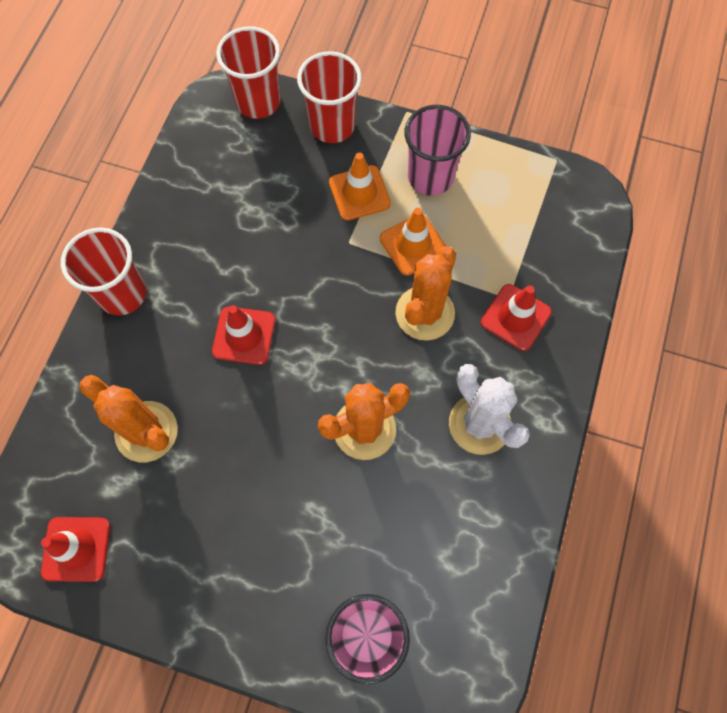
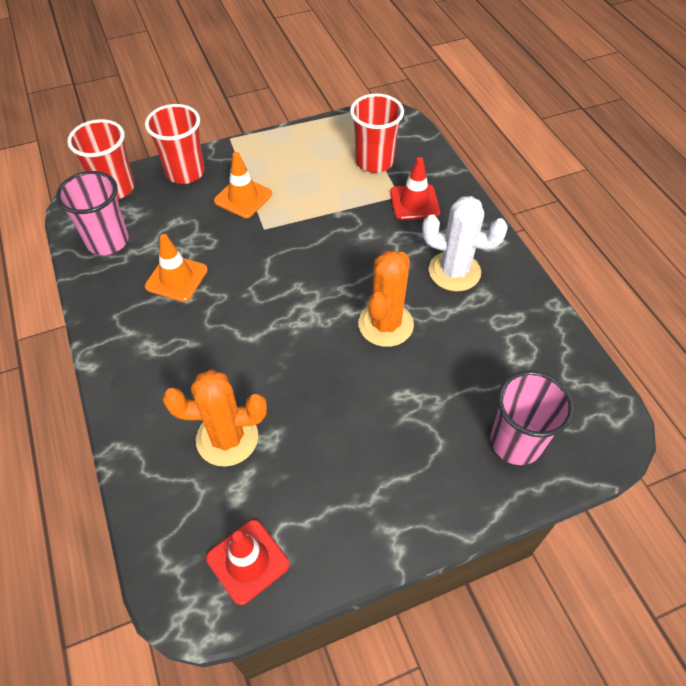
camera: 40 degrees left, 15 degrees down
(122, 294) = (118, 364): red cup -> red cup (374, 162)
(244, 336) = (243, 327): red traffic cone -> none
(413, 245) = (309, 204): orange traffic cone -> orange traffic cone (176, 278)
(425, 313) = (356, 235): orange cactus -> none
(430, 177) = (282, 163): pink cup -> pink cup (108, 241)

